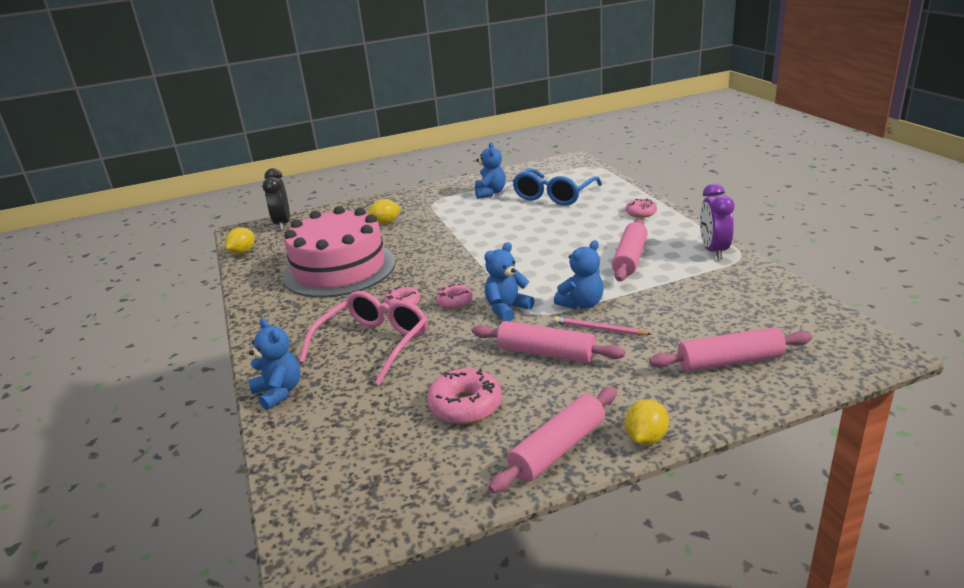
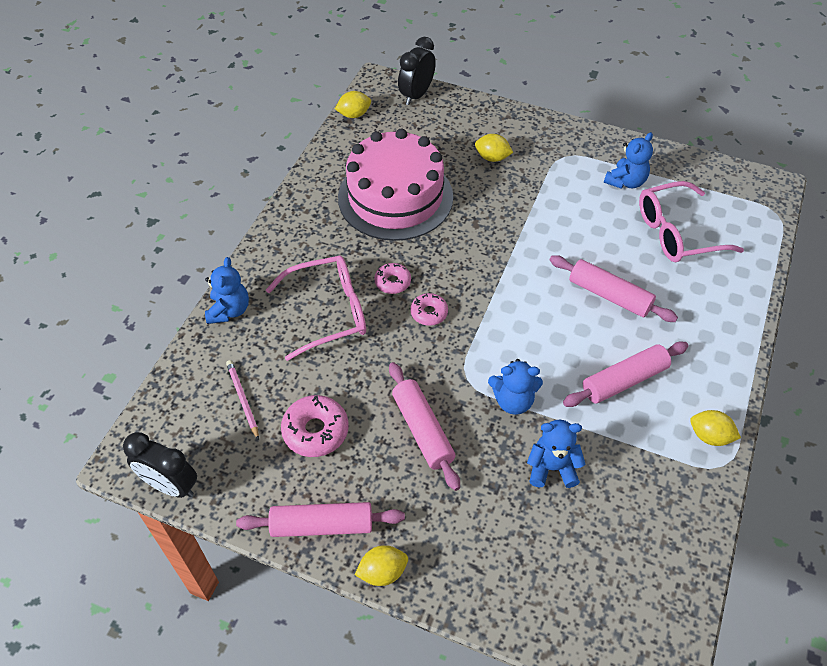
camera: 40 degrees right, 25 degrees up
(382, 526) = (171, 485): none -> black clock
(507, 309) = (454, 356): blue teddy bear -> blue teddy bear (552, 468)
(554, 196) = (676, 233): blue glasses -> pink glasses
(599, 329) = (489, 441): pink pencil -> pink pencil (243, 399)
(641, 213) = (720, 326): pink donut -> none
(714, 251) = (709, 436): purple clock -> yellow lemon
(729, 361) = (534, 565): pink rolling pin -> pink rolling pin (609, 295)

